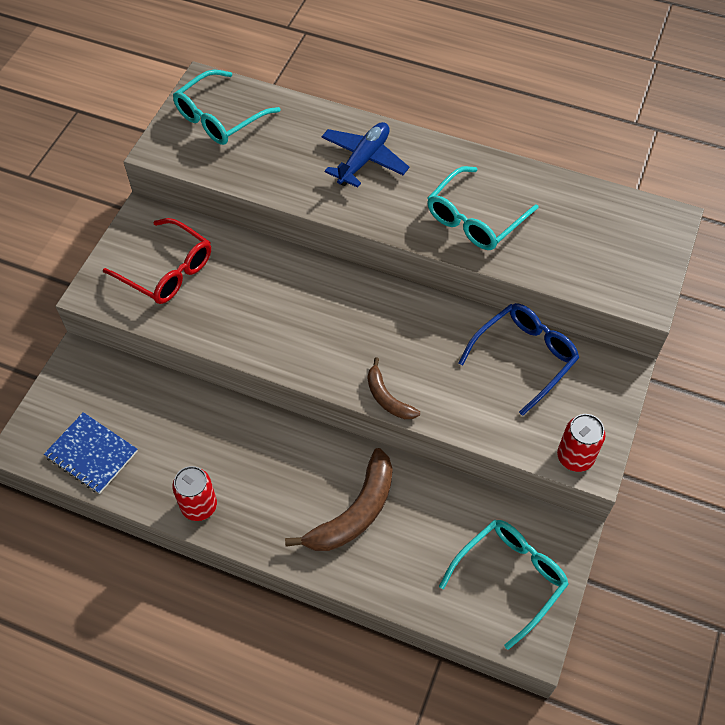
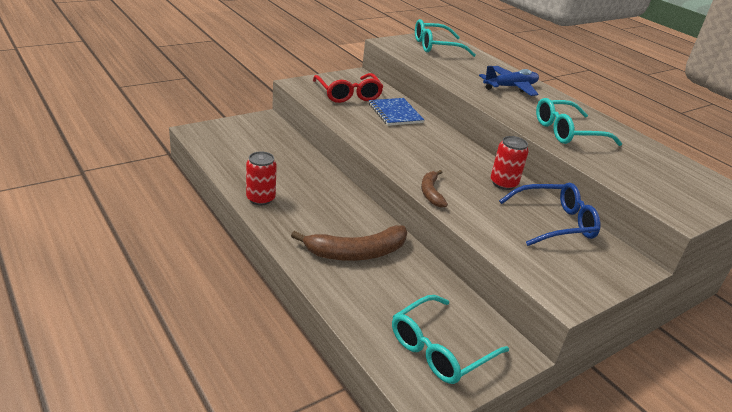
camera: 30 degrees right, 25 degrees down
(91, 454) = (227, 151): blue notebook -> blue notebook (395, 113)
(509, 578) = (440, 349): turquoise glasses -> turquoise glasses turned 150 degrees clockwise
(575, 457) = (554, 287): red can -> red can (503, 183)

